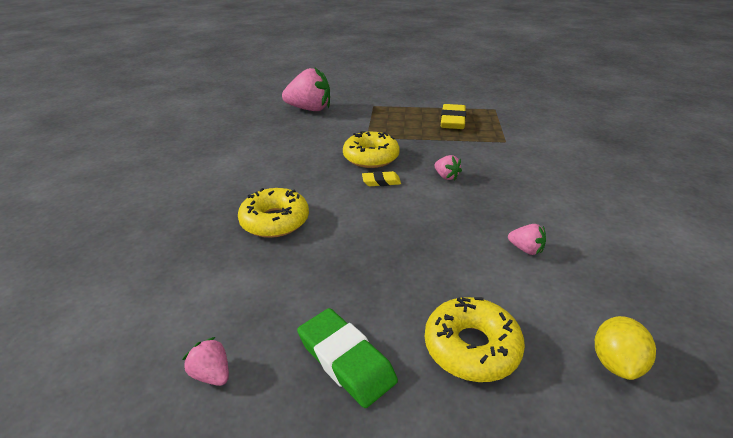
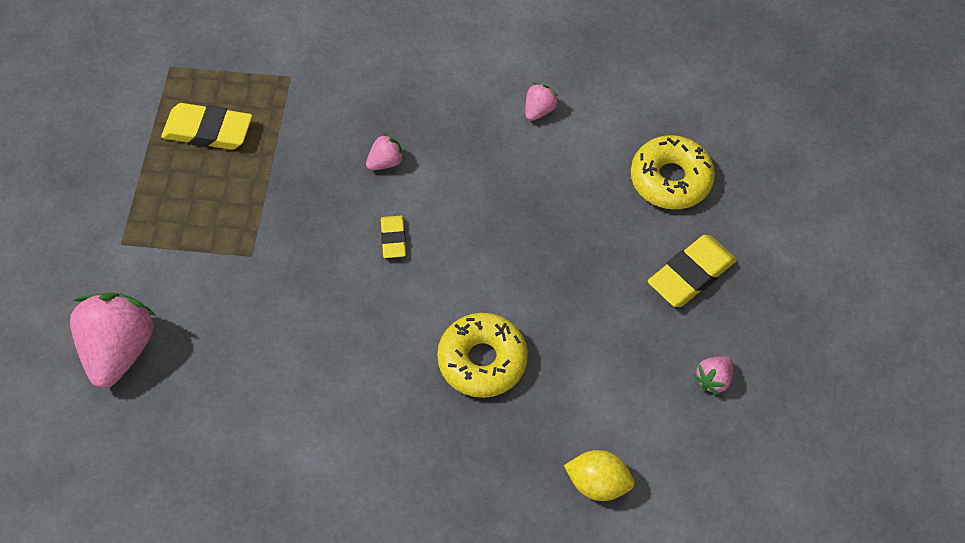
camera: 90 degrees left, 25 degrees up
(346, 360) = (691, 274): green eraser -> yellow eraser
(371, 157) = (322, 250): yellow donut -> none
(616, 363) = (680, 85): yellow lemon -> yellow lemon (598, 483)

